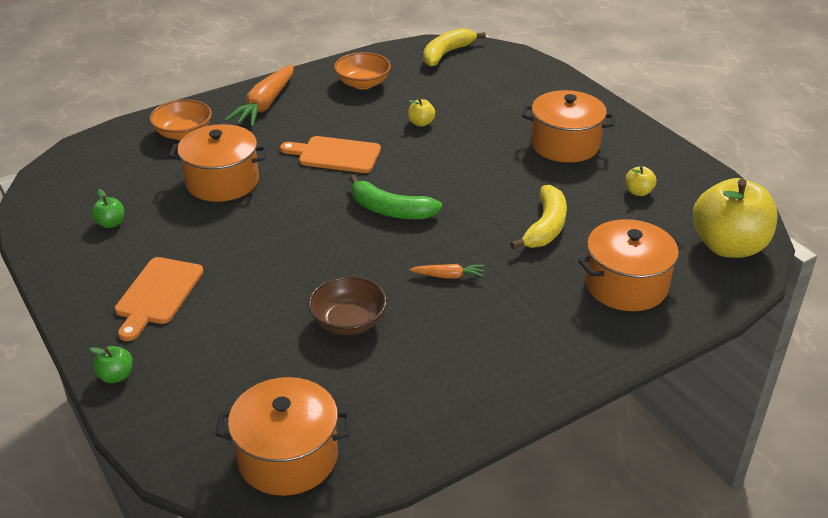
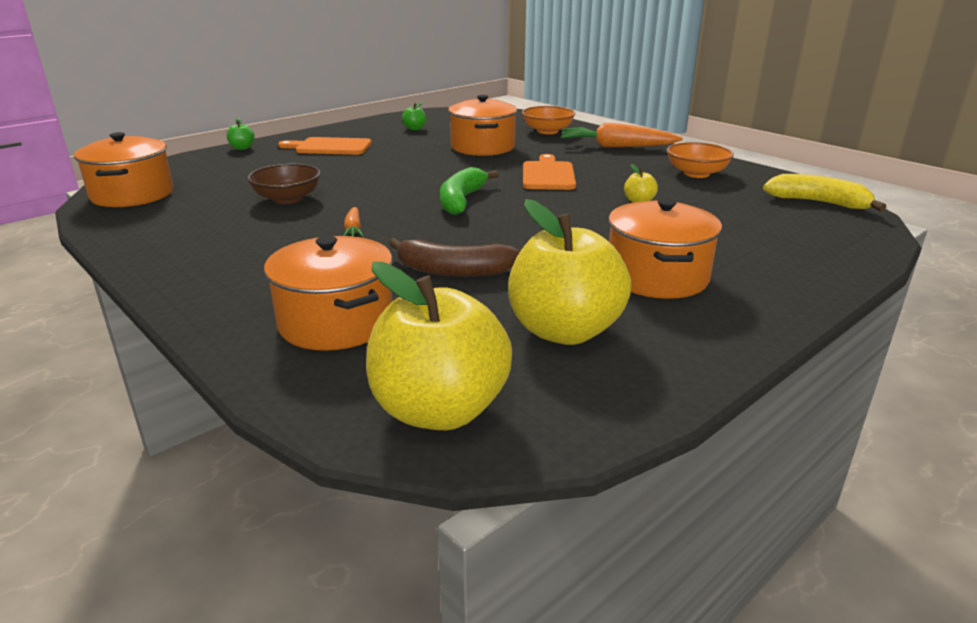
camera: 80 degrees right, 10 degrees down
(545, 227) = (453, 271): yellow banana -> brown banana
(638, 192) = (564, 331): yellow apple -> yellow apple, size x2.46

